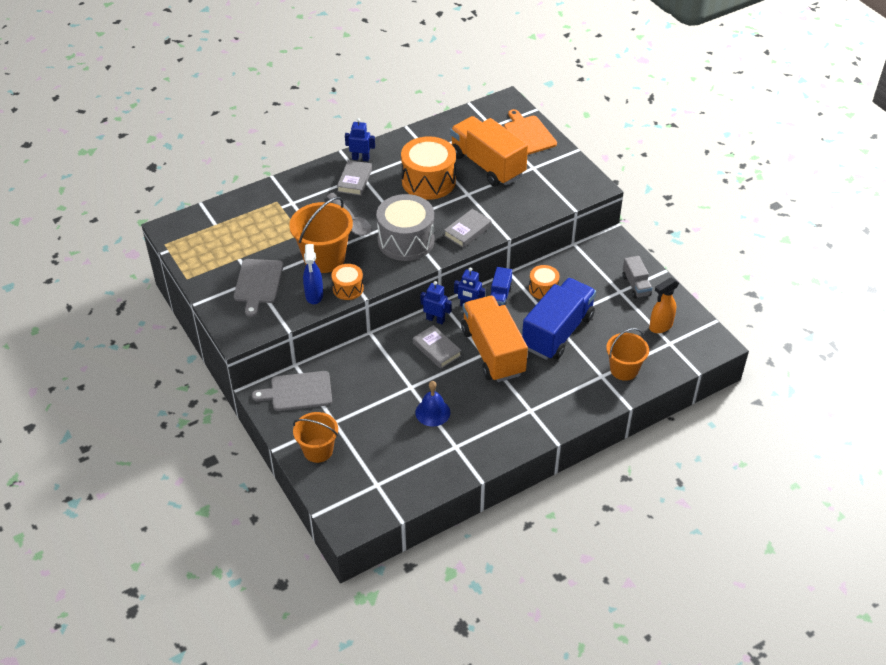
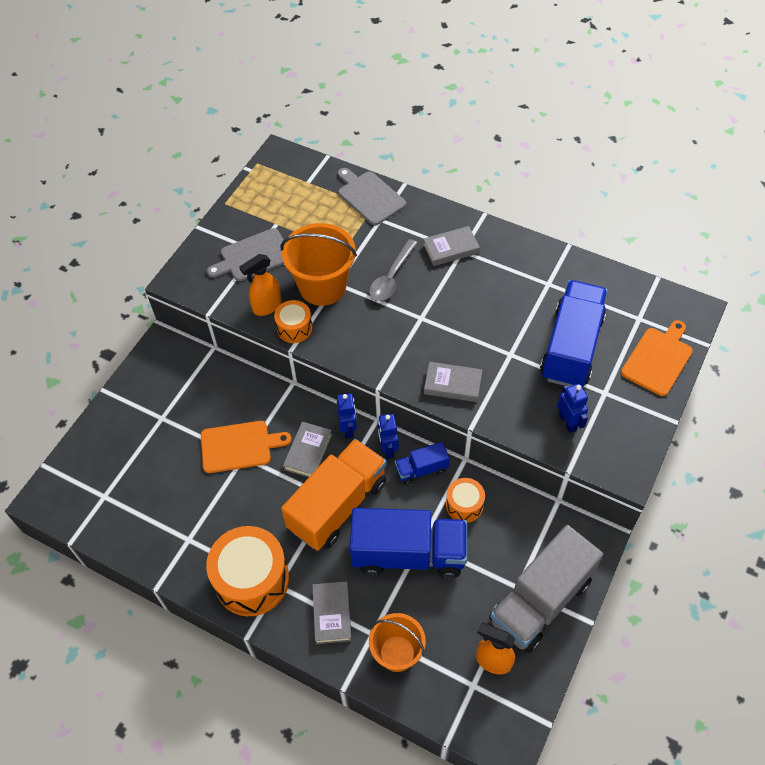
camera: 60 degrees right, 10 degrees up
(298, 392) = (182, 368): grey cutting board -> grey cutting board (369, 196)
(314, 295) = (266, 307): blue spray bottle -> orange spray bottle
(318, 450) = (120, 424): orange bucket -> none
(360, 158) = (487, 235): blue robot -> blue robot (568, 422)
(400, 385) = (239, 446): none -> orange cutting board
(406, 241) = (396, 338): grey drum -> none
(428, 181) = (501, 309): orange drum -> orange drum (252, 579)
(432, 412) = (221, 494): blue bell -> none
(487, 165) = (571, 347): orange truck -> blue truck
(573, 390) = (332, 614): none -> grey book
(636, 285) = (540, 600): grey truck -> grey truck, size x2.09

